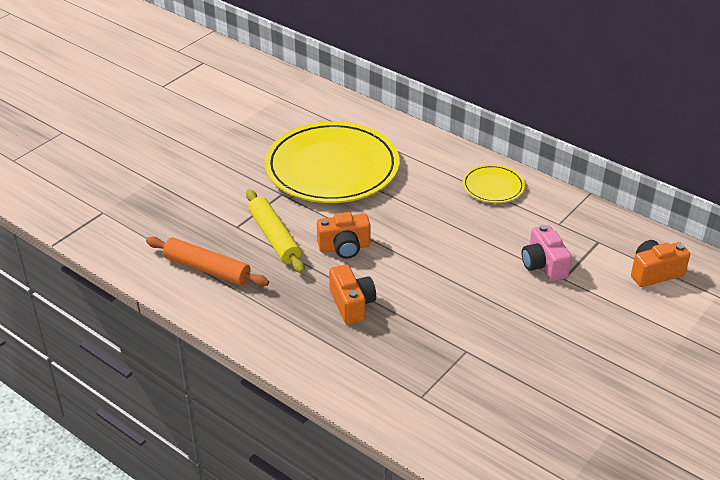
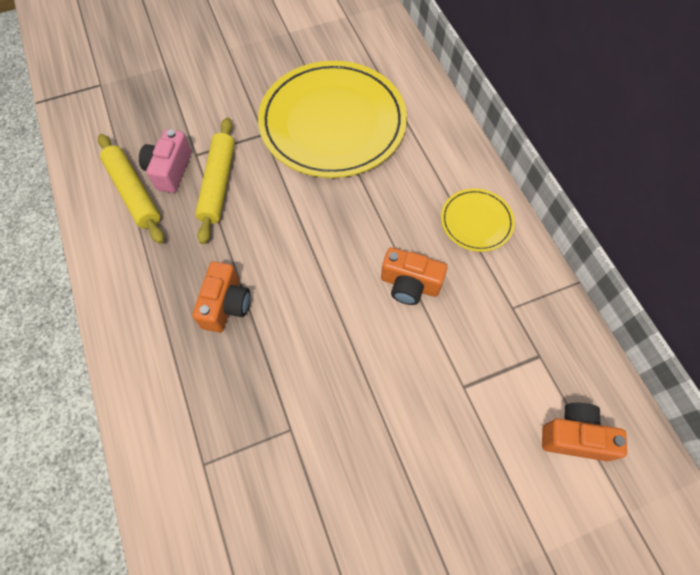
camera: 30 degrees right, 25 degrees up
(207, 269) = (133, 193): orange rolling pin -> yellow rolling pin
(344, 247) = (272, 228): orange camera -> orange camera (409, 284)
(543, 265) = (454, 357): pink camera -> pink camera (170, 170)

